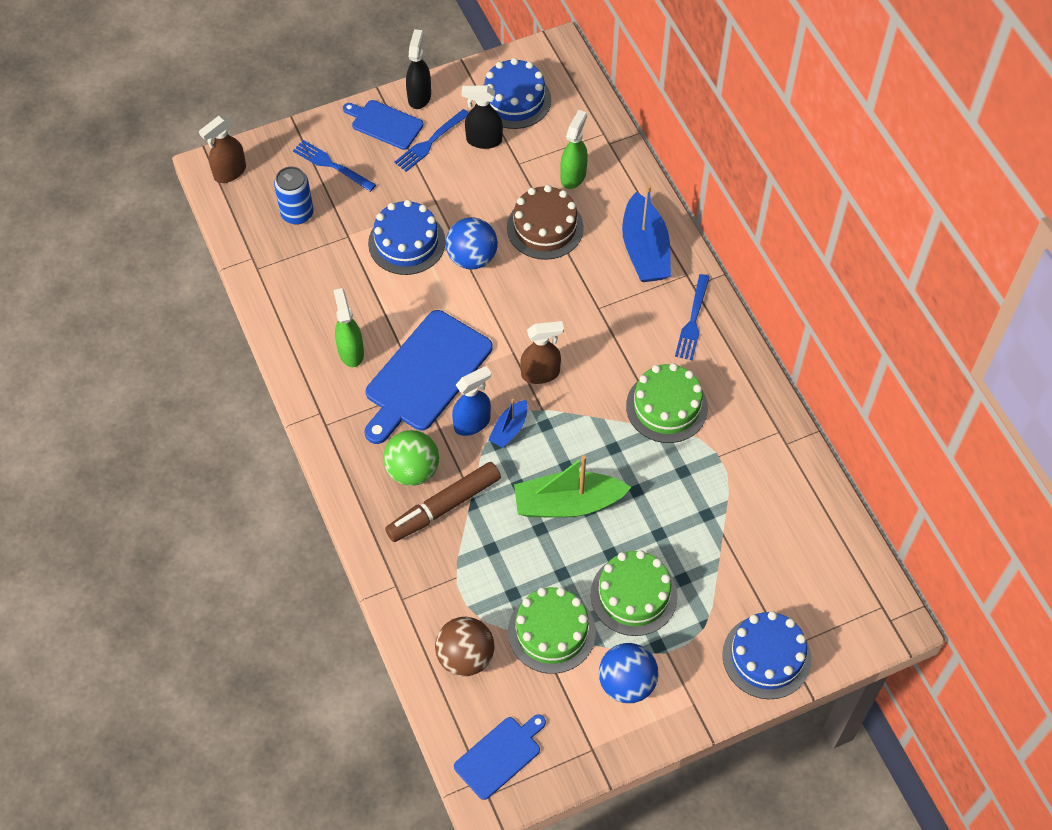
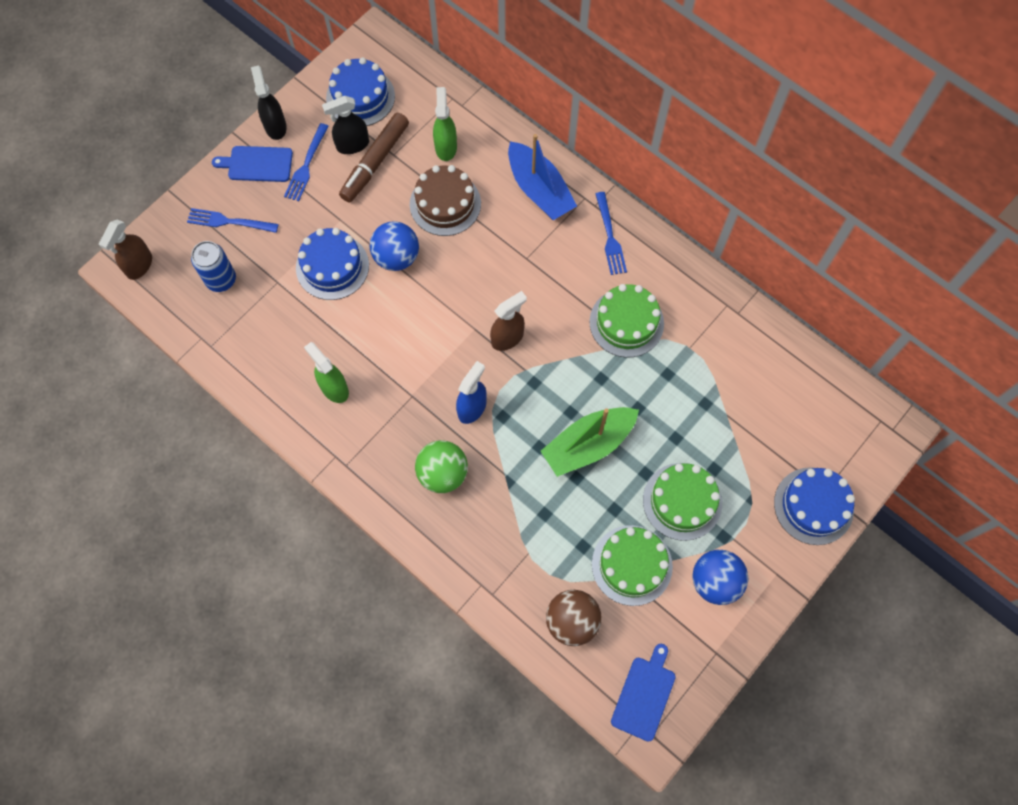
camera: 25 degrees left, 10 degrees up
(425, 375) = (410, 381): blue cutting board -> none
(444, 507) = (486, 494): brown marker -> brown marker (375, 162)
(509, 429) = (506, 399): blue boat -> none

